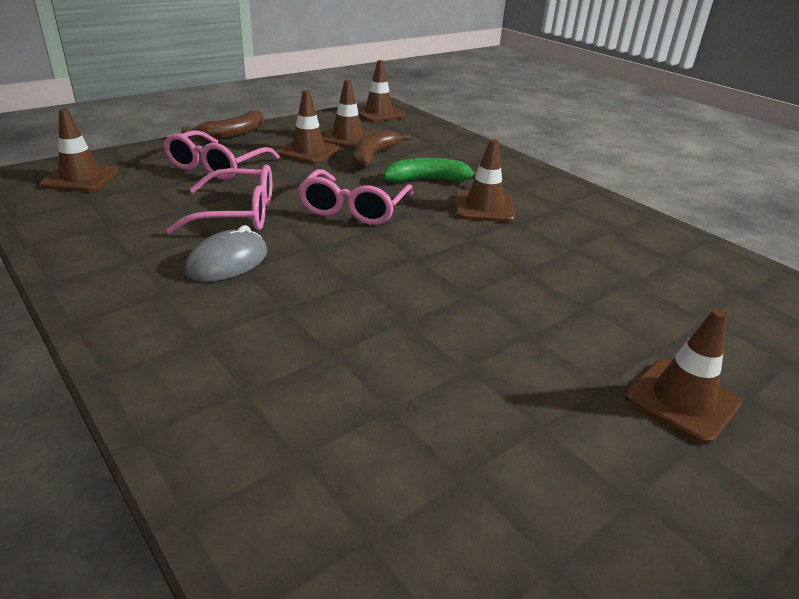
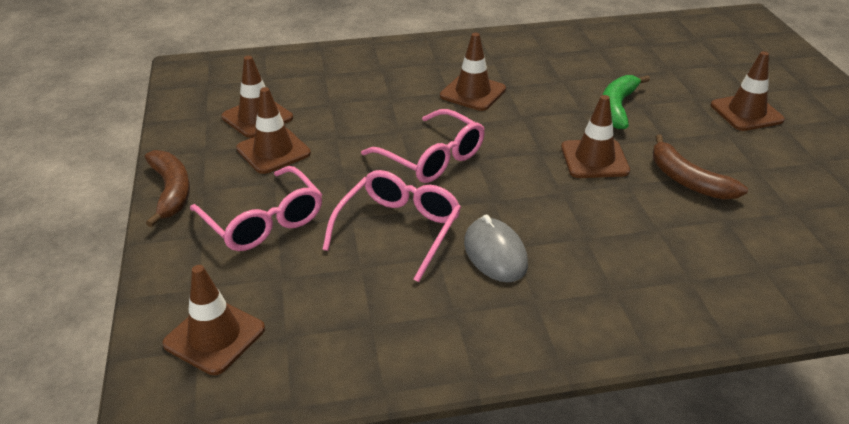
camera: 60 degrees left, 5 degrees up
(373, 156) = (320, 115): brown banana -> brown banana (688, 180)
(378, 113) = (202, 78): brown traffic cone -> brown traffic cone (594, 159)
(428, 180) = (399, 102): green banana -> green banana (617, 108)

